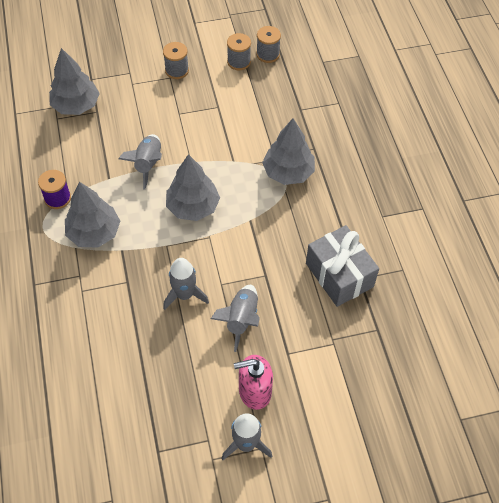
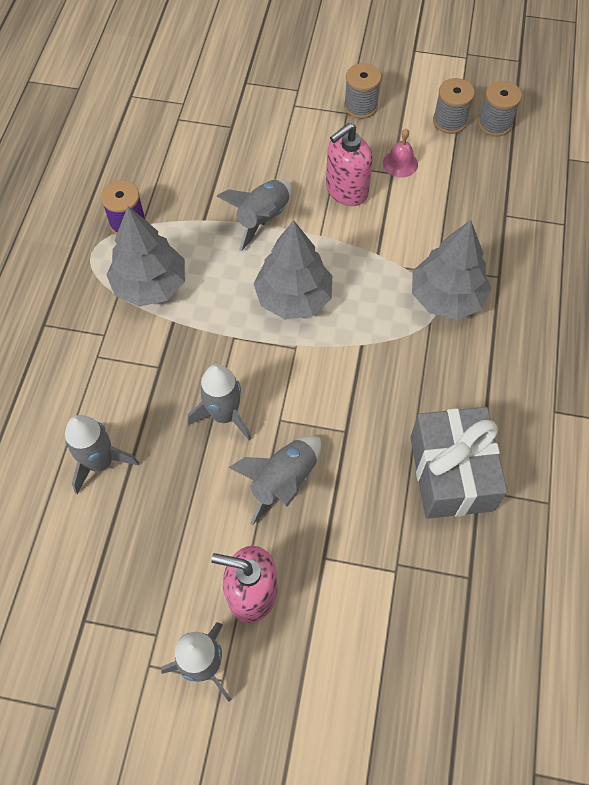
camera: 25 degrees right, 5 degrees up
(76, 105) = (209, 110): grey tree -> none
(119, 354) = (100, 462): none -> grey rocket
(194, 128) = (346, 190): none -> pink soap dispenser
(220, 99) = (400, 163): none -> pink bell

